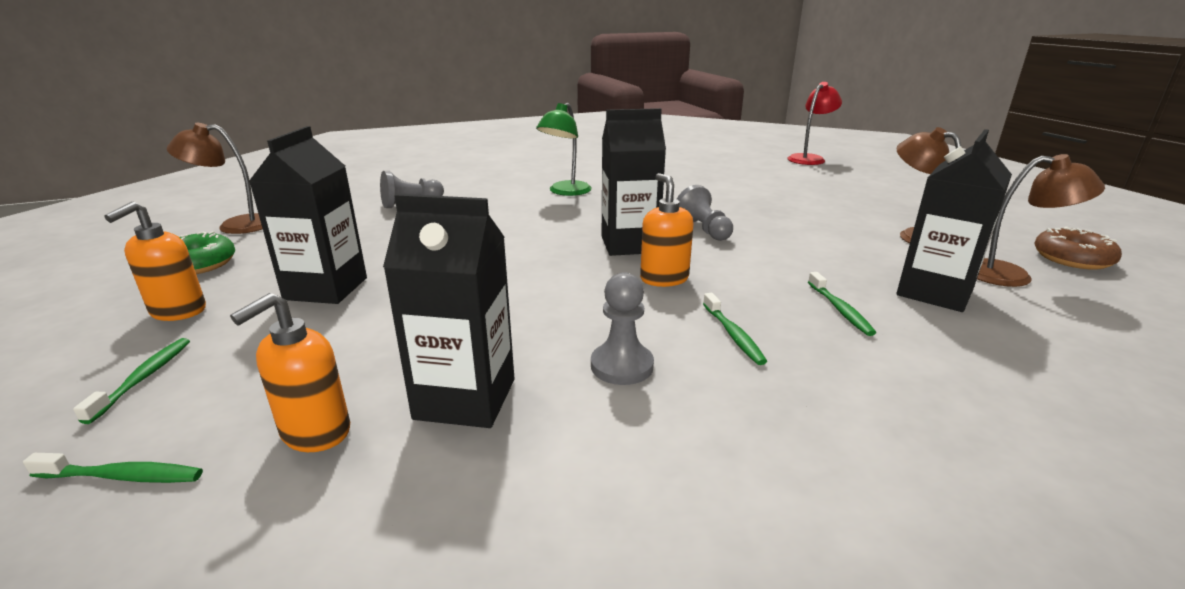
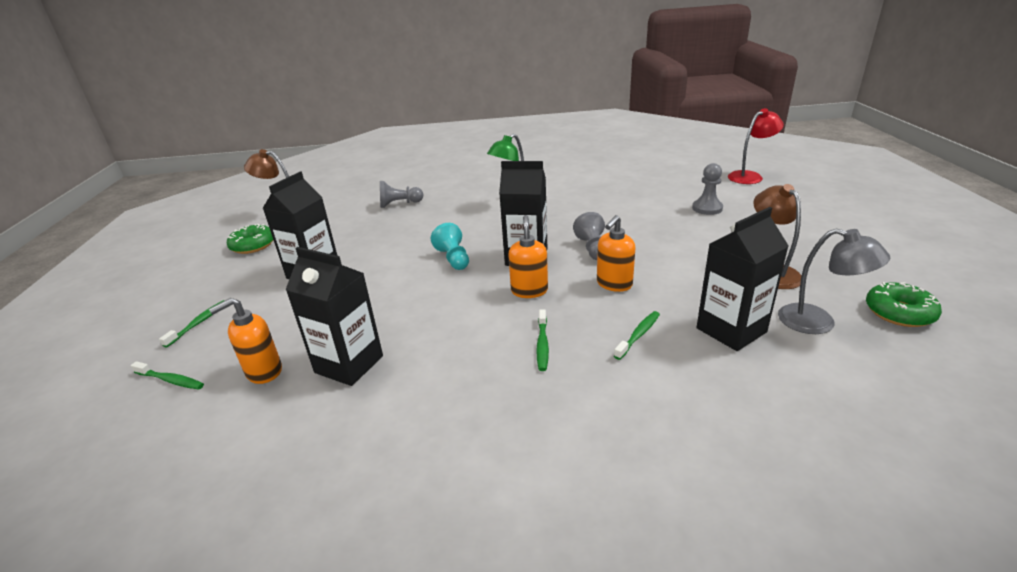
camera: 20 degrees right, 5 degrees up
(178, 311) = (230, 280): orange soap dispenser -> orange soap dispenser (614, 284)
(533, 254) = (453, 259): none -> turquoise pawn
(622, 366) = (452, 357): grey pawn -> grey pawn (707, 208)
(840, 310) = (638, 335): green toothbrush -> green toothbrush turned 150 degrees counterclockwise
(1011, 275) = (818, 322): brown lamp -> grey lamp
(1072, 259) = (899, 313): brown donut -> green donut

